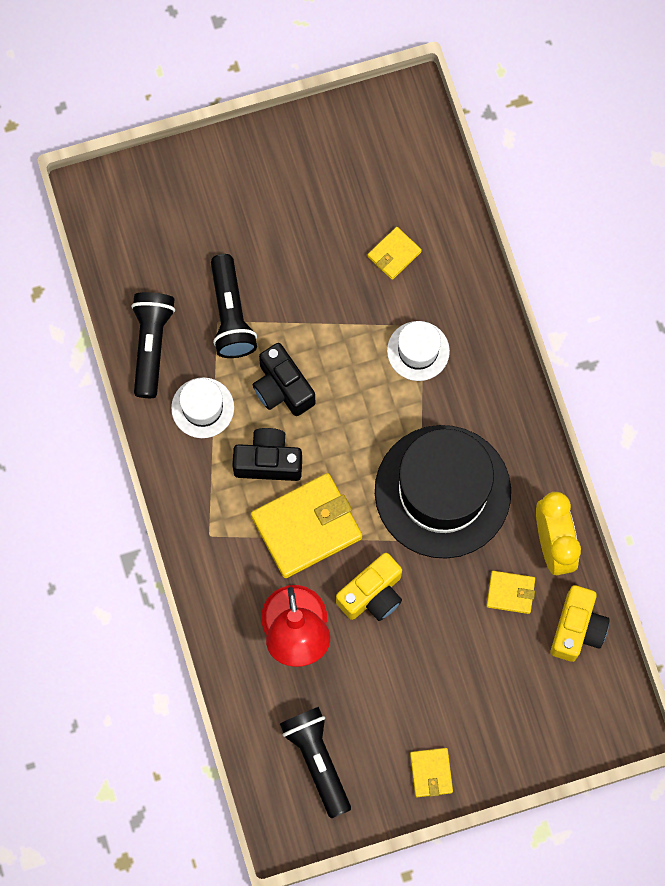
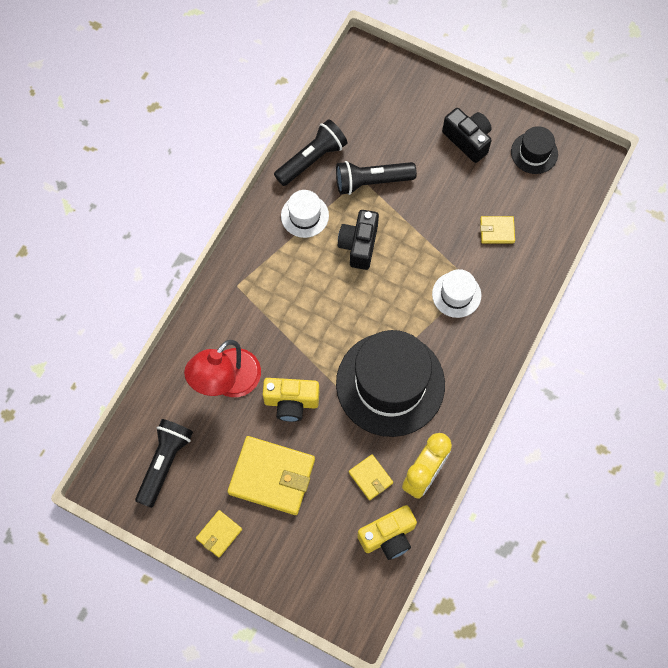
camera: 45 degrees right, 5 degrees down
(231, 315) = (371, 182): black flashlight -> black flashlight turned 45 degrees clockwise
(268, 461) = (310, 276): black camera -> black camera (468, 140)
(306, 527) = (294, 331): yellow wallet -> yellow wallet (272, 476)
(353, 144) = (534, 153): none -> black hat

